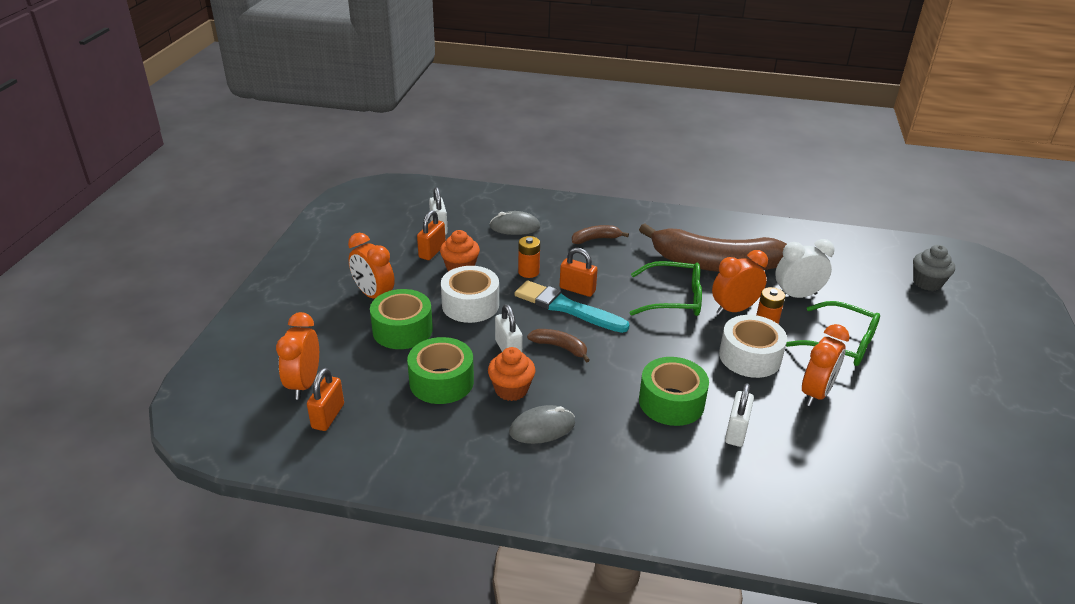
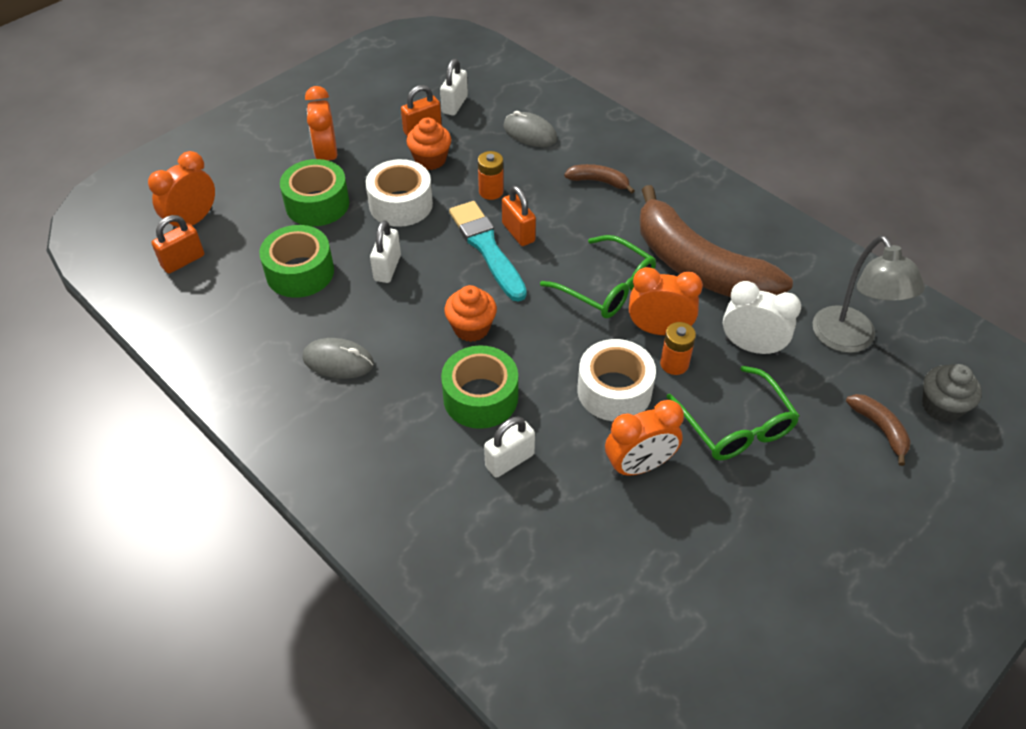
camera: 35 degrees right, 15 degrees up
(511, 390) = (350, 310): orange cupcake -> orange cupcake (471, 328)
(560, 347) = (436, 288): brown banana -> brown banana (880, 429)
(843, 269) = (849, 340): none -> grey lamp

